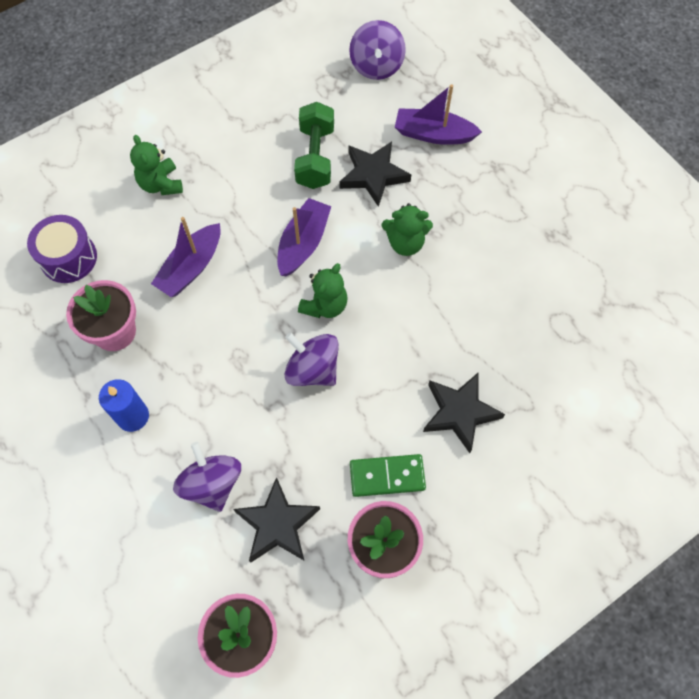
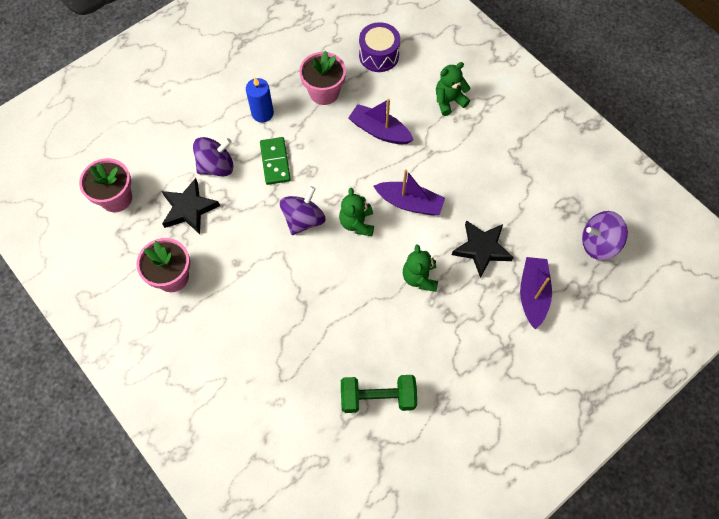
camera: 85 degrees right, 0 degrees up
(315, 157) = (492, 204): green dumbbell -> green dumbbell (378, 398)
(325, 305) = (357, 223): green teddy bear -> green teddy bear turned 60 degrees clockwise
(387, 476) = (224, 276): green domino -> green domino (275, 162)
(460, 412) = (274, 325): black star -> none

